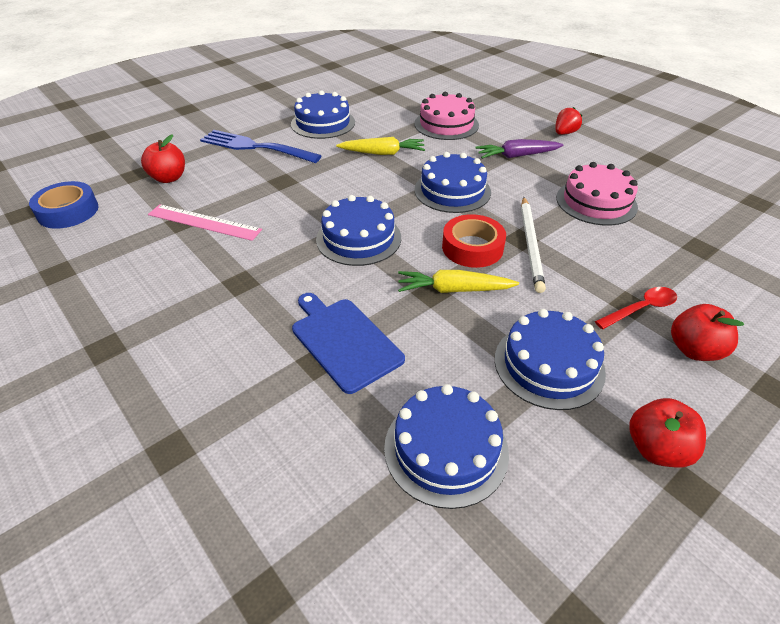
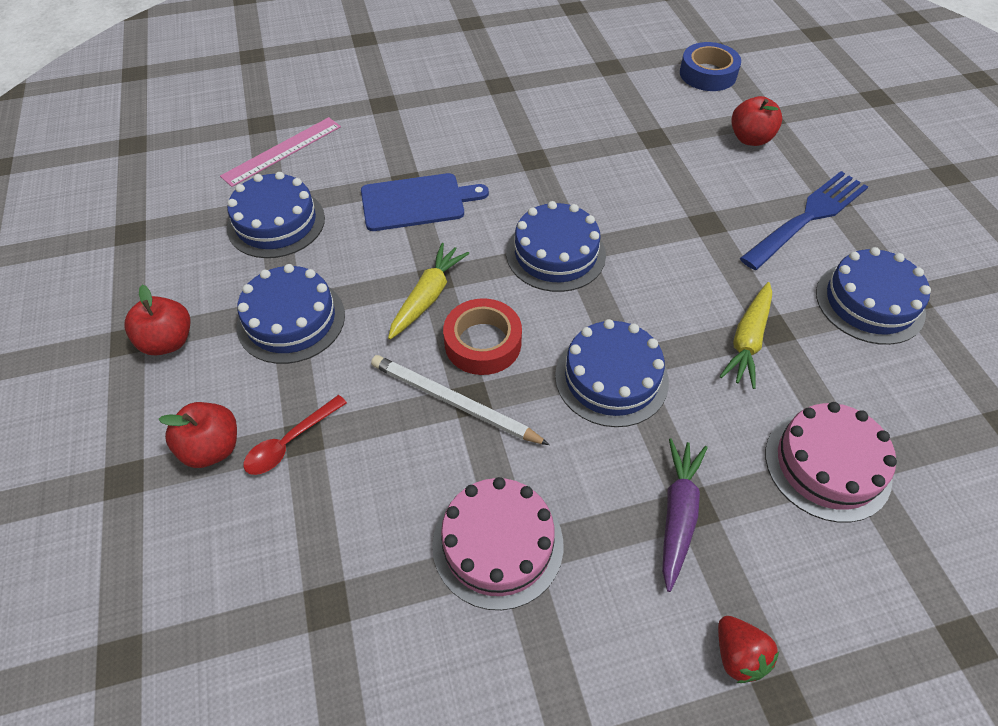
camera: 115 degrees right, 10 degrees up
(204, 222) = (646, 151): pink ruler -> pink ruler (282, 151)
(640, 309) = (290, 442): red spoon -> red spoon turned 45 degrees clockwise

